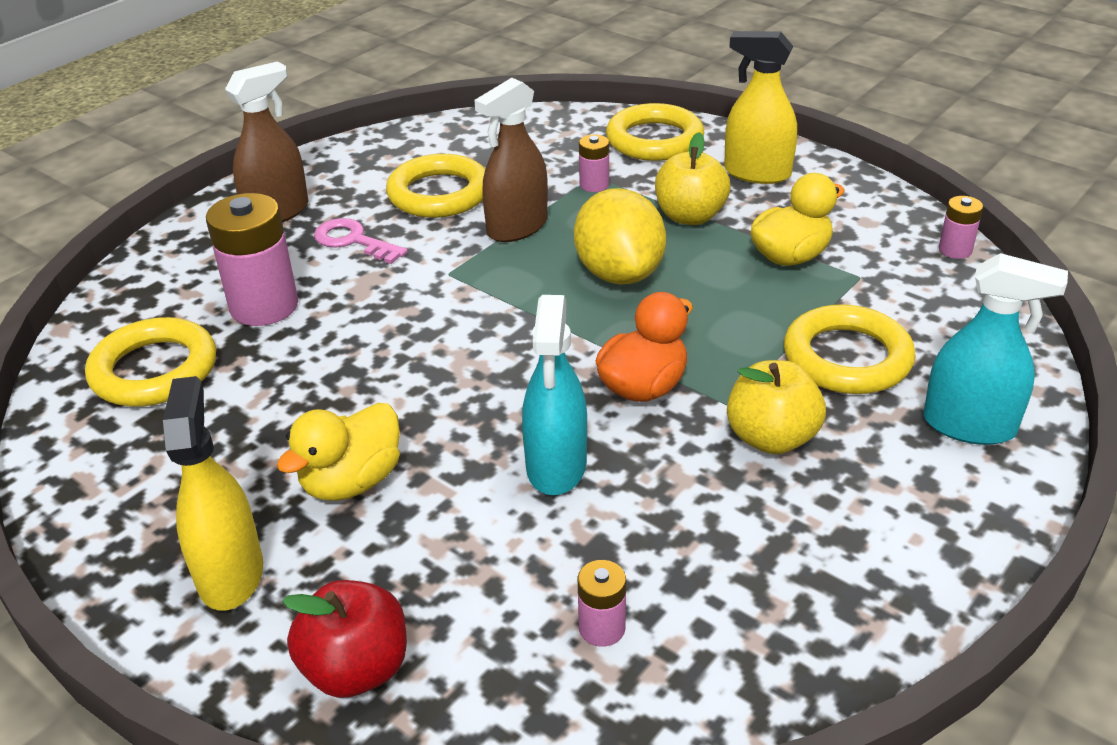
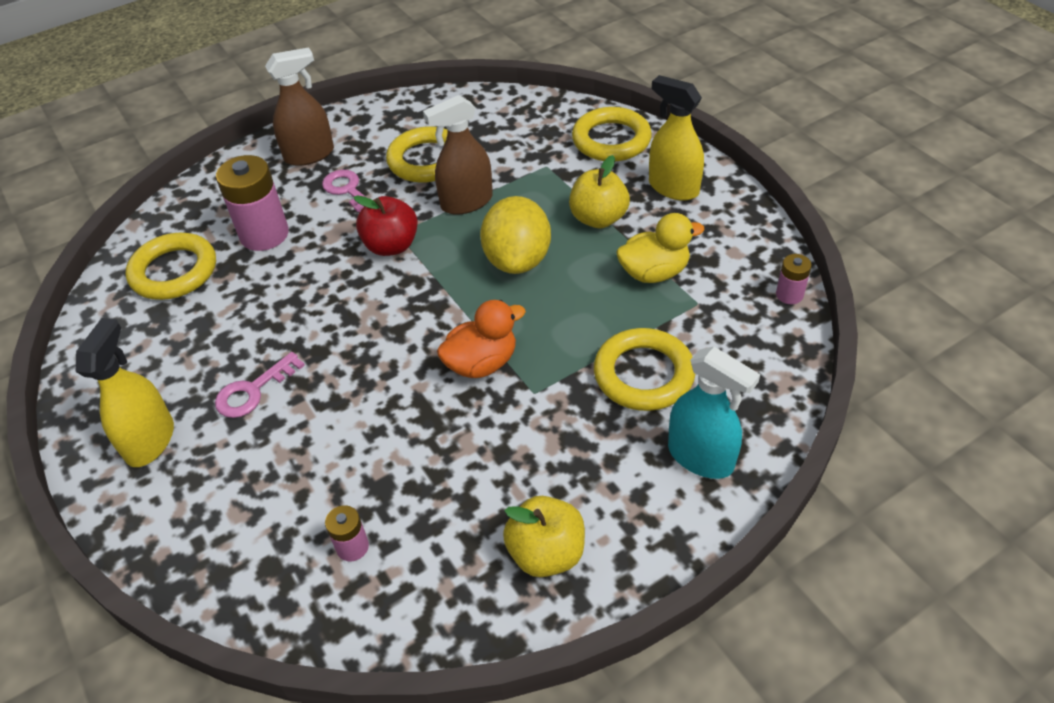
camera: 20 degrees right, 10 degrees up
(352, 481) = (253, 391): yellow duck -> pink key
(356, 669) = (191, 531): red apple -> red apple (391, 246)
(556, 466) = (388, 413): turquoise spray bottle -> none
(594, 185) = (542, 174): pink battery -> none
(771, 438) = (548, 429): yellow apple -> yellow apple (546, 553)

